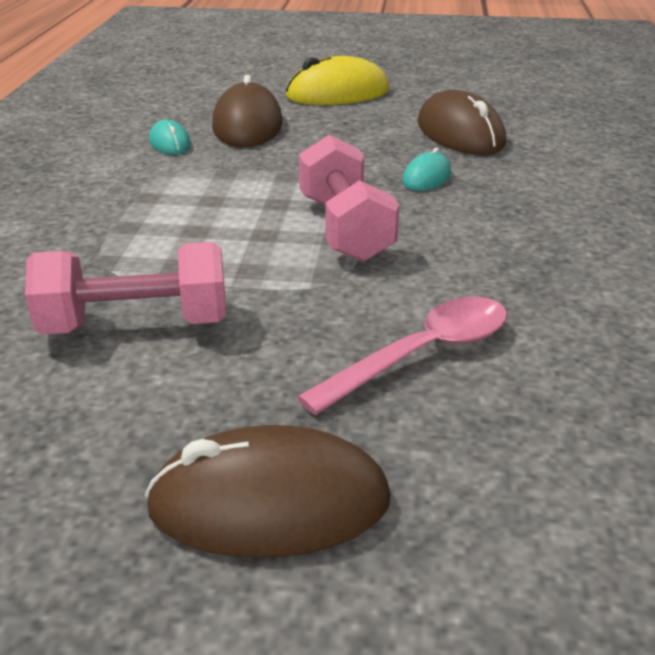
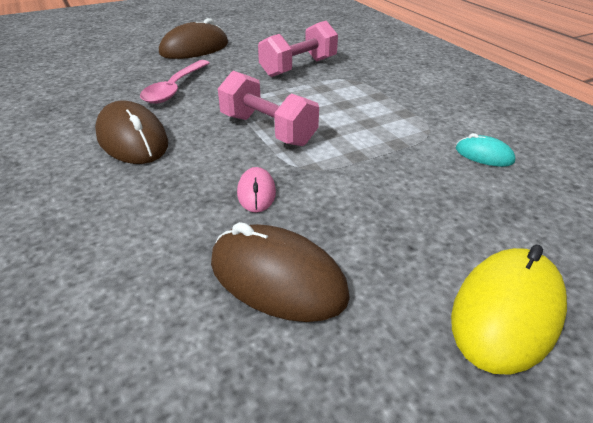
camera: 145 degrees right, 5 degrees up
(247, 125) = (477, 199): brown mouse -> brown mouse (132, 139)
(426, 177) = (256, 193): turquoise mouse -> pink mouse

